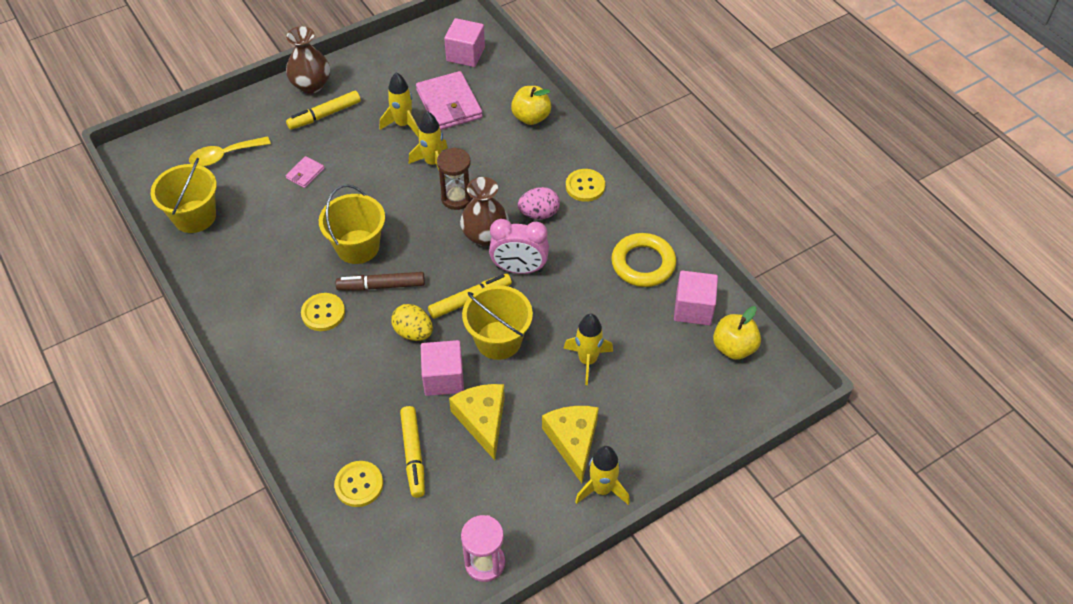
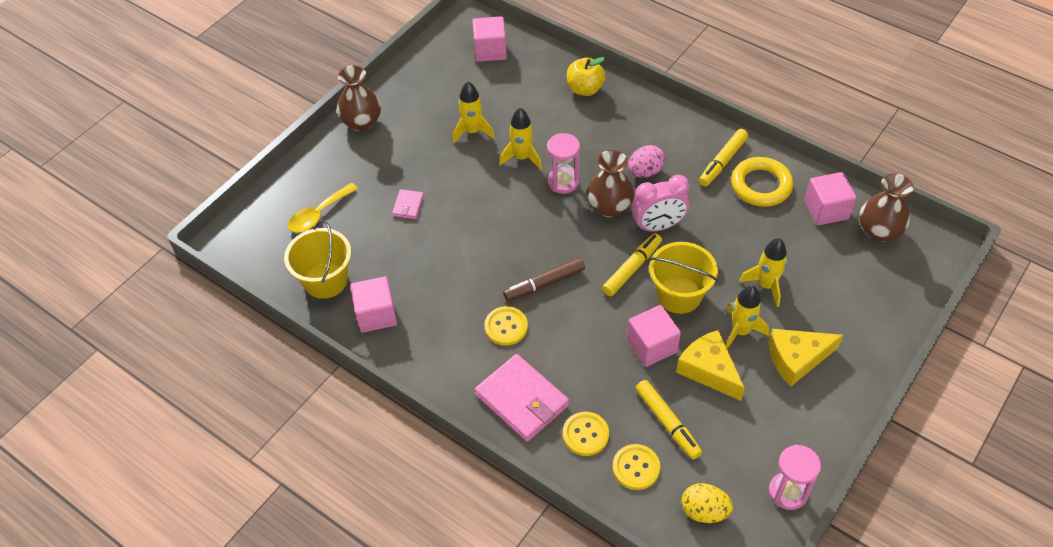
camera: 20 degrees left, 0 degrees up
(218, 262) = (376, 314): none -> pink cube
(324, 115) = (392, 146): yellow marker -> yellow marker (722, 162)
(357, 247) = (500, 256): yellow bucket -> none
(413, 332) = (599, 315): yellow egg -> yellow egg (704, 511)
(449, 104) = (503, 100): pink wallet -> pink wallet (522, 400)
(457, 198) = (563, 182): brown hourglass -> pink hourglass
(573, 441) = (796, 359): yellow cheese -> yellow cheese turned 75 degrees counterclockwise
(585, 186) = (670, 135): yellow button -> yellow button (585, 434)
(602, 489) = (846, 390): yellow rocket -> yellow rocket (740, 331)
(734, 347) = (879, 231): yellow apple -> brown vase

